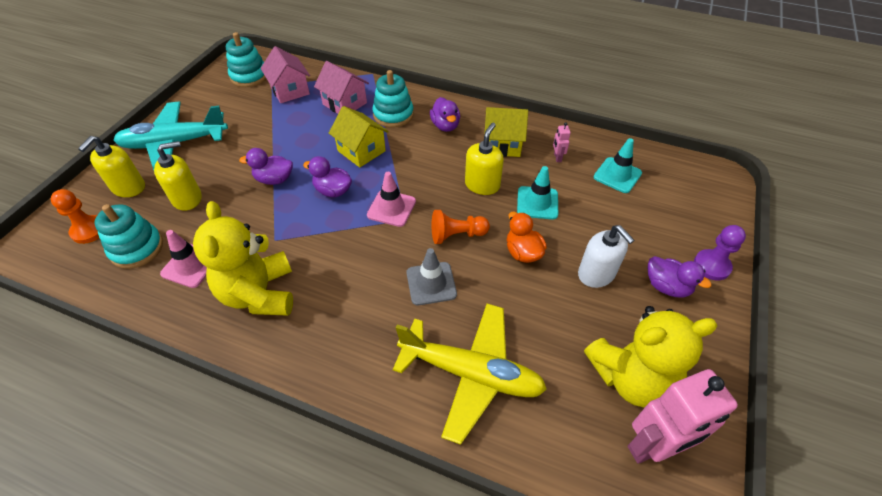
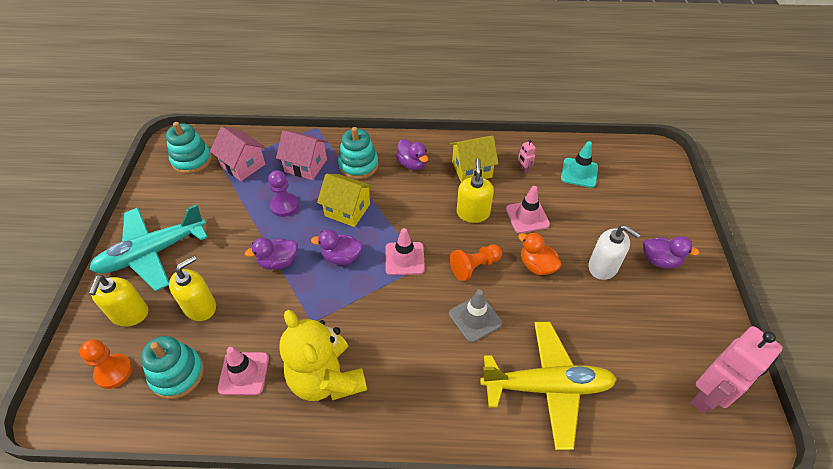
camera: 20 degrees left, 0 degrees up
(537, 203) = (527, 217): turquoise traffic cone -> pink traffic cone
(631, 378) = (668, 346): yellow teddy bear -> none
(711, 266) = (684, 232): purple pawn -> purple pawn (284, 205)

